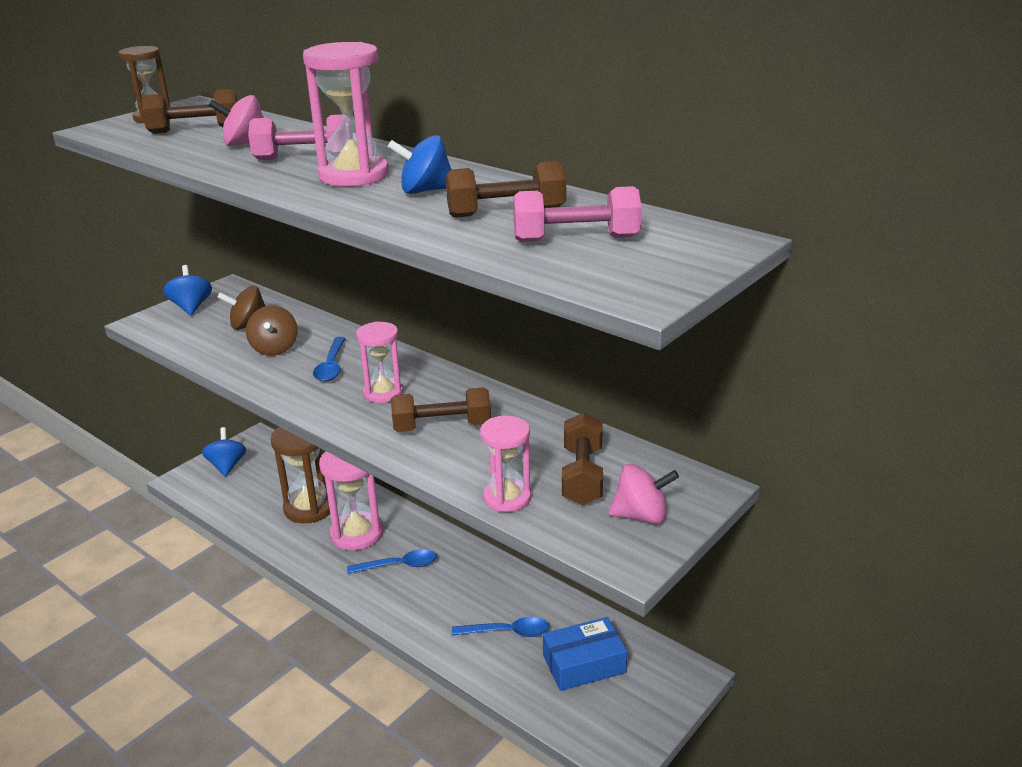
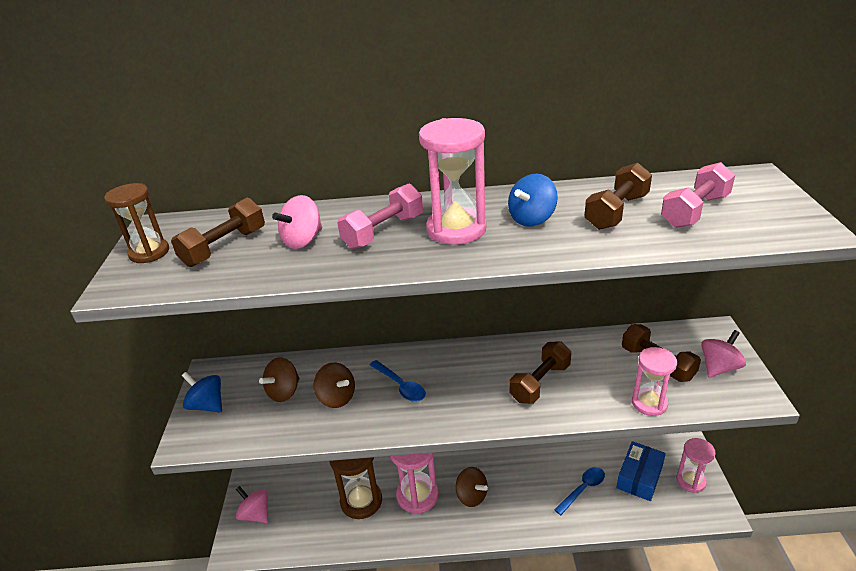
camera: 40 degrees left, 5 degrees up
(227, 466) = (256, 514): blue spinning top -> pink spinning top
(383, 393) = (467, 383): pink hourglass -> pink hourglass (690, 481)
(399, 565) = (471, 496): blue spoon -> brown spinning top

